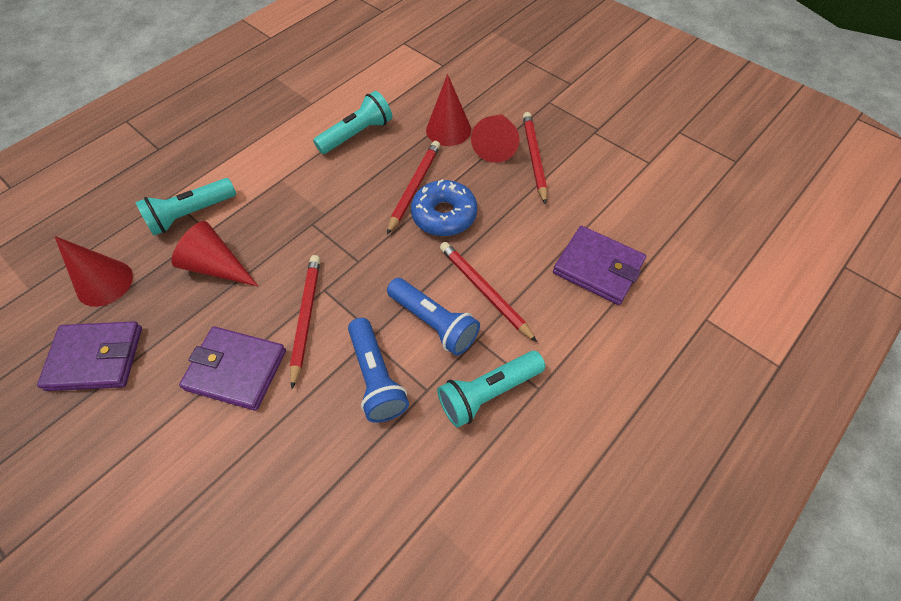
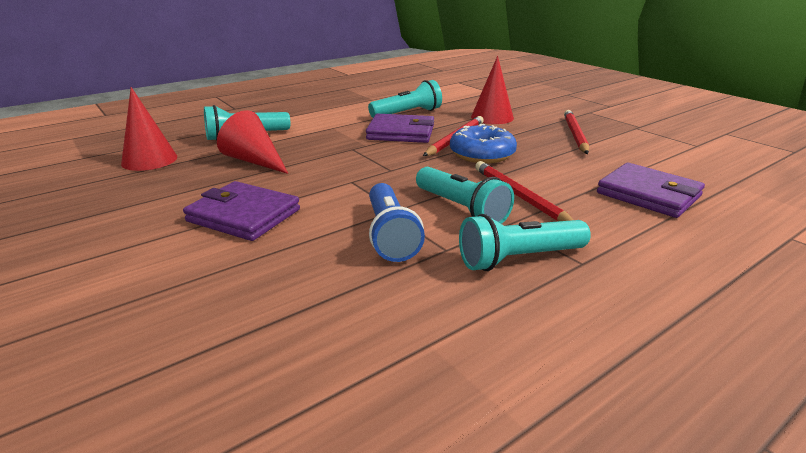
camera: 10 degrees right, 30 degrees down
(96, 358) = (113, 196): purple wallet -> purple wallet (401, 132)
(306, 317) = (327, 194): red pencil -> none
(434, 322) = (461, 209): blue flashlight -> turquoise flashlight
(496, 144) = (537, 126): red cone -> none

